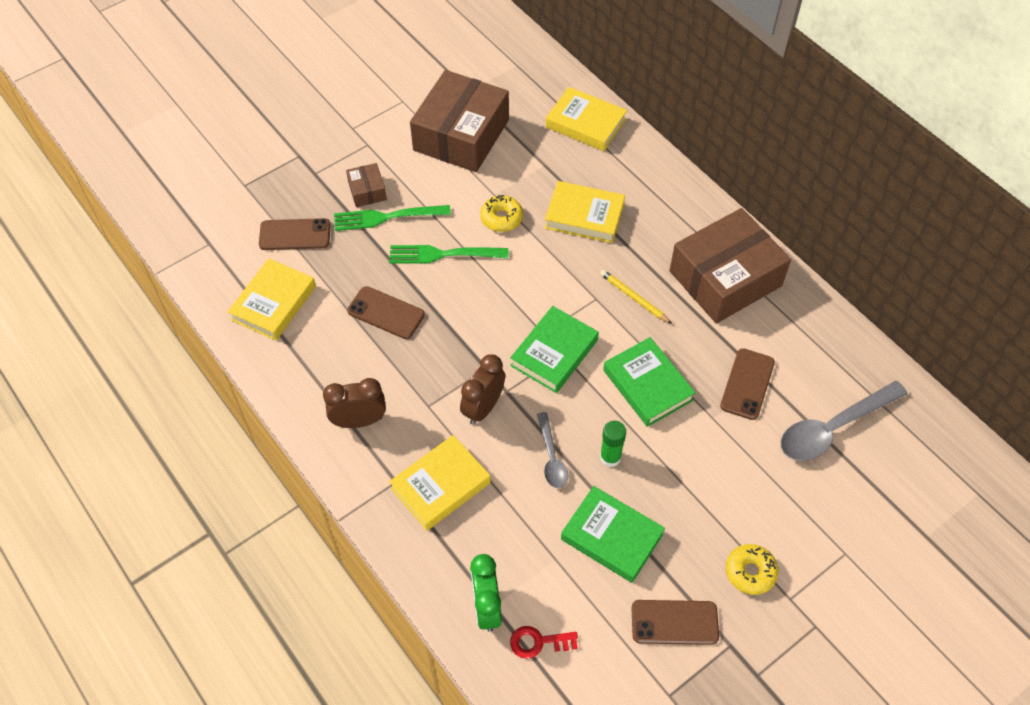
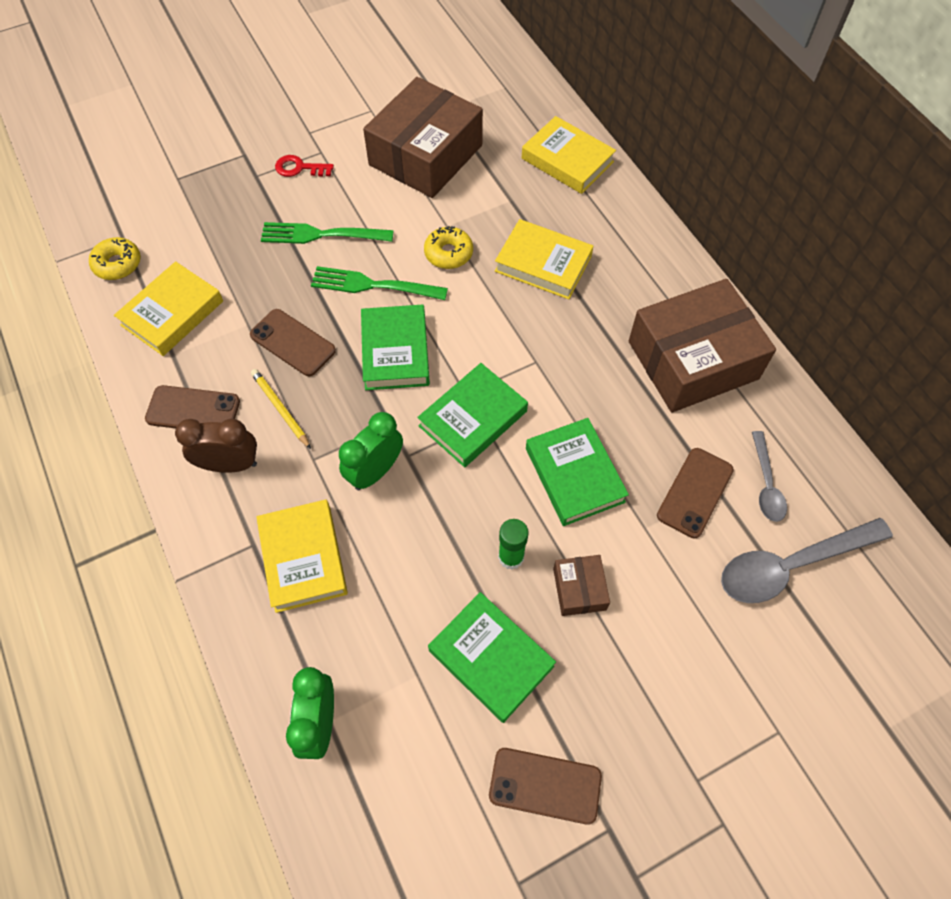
camera: 10 degrees right, 5 degrees up
(295, 235) = (216, 240): brown phone -> brown phone (193, 410)
(367, 191) = (307, 202): brown box -> brown box (579, 589)
(440, 485) = (303, 558): yellow book -> yellow book turned 75 degrees counterclockwise
(476, 307) = (395, 351): none -> green book
(483, 407) = (375, 471): brown clock -> green clock
(538, 642) = (371, 780): red key -> red key (299, 168)
(551, 457) = (441, 545): grey spoon -> grey spoon (766, 484)
(634, 298) = (580, 367): yellow pencil -> yellow pencil (280, 409)
(750, 572) = (653, 735): yellow donut -> yellow donut (117, 264)

